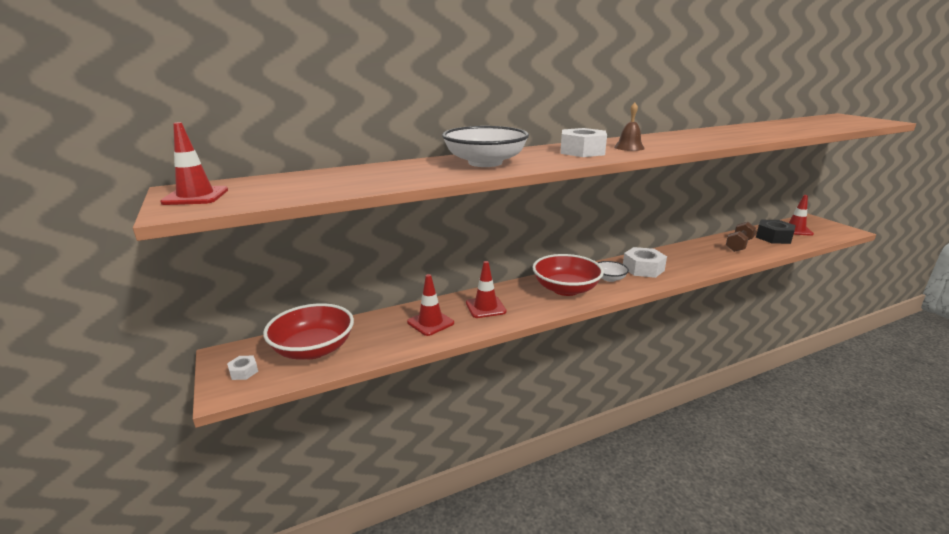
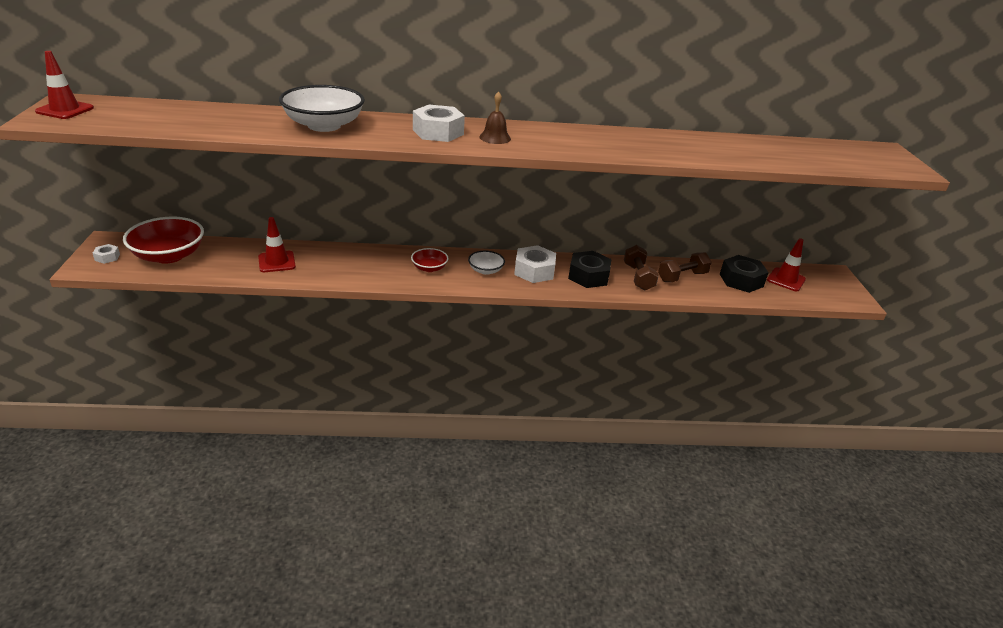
camera: 20 degrees right, 10 degrees up
(485, 307) = (337, 263): red traffic cone -> none
(566, 289) = (429, 268): red bowl -> red bowl, size x0.52
(683, 261) = (588, 276): none -> black nut
(714, 253) = (638, 277): none -> brown dumbbell

